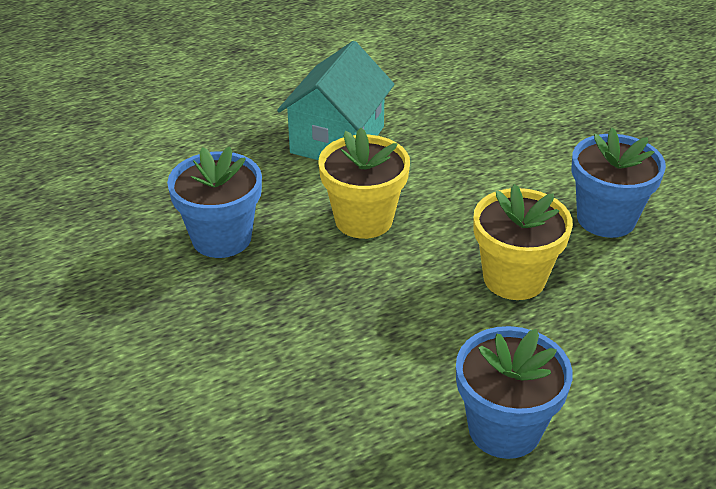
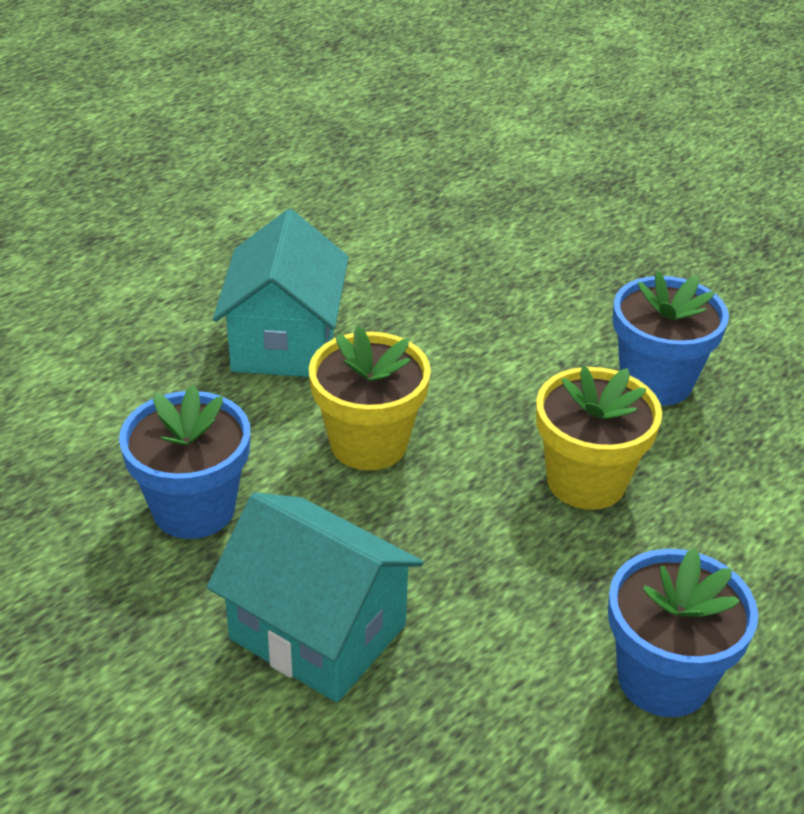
camera: 20 degrees left, 0 degrees up
(267, 337) = (318, 632): none -> turquoise house

